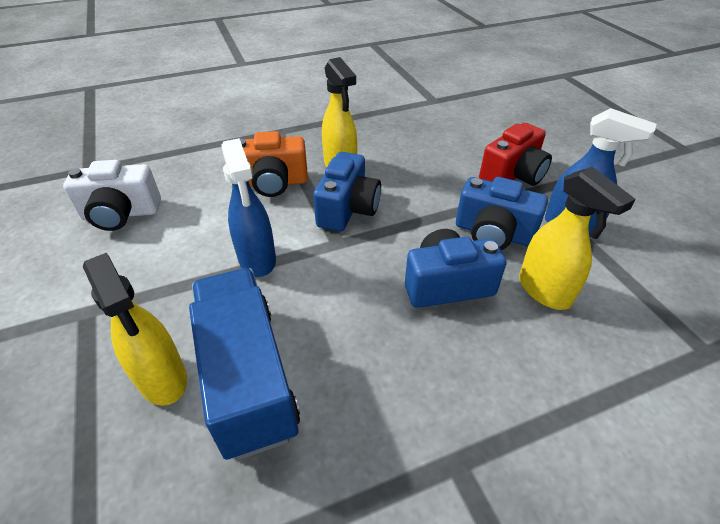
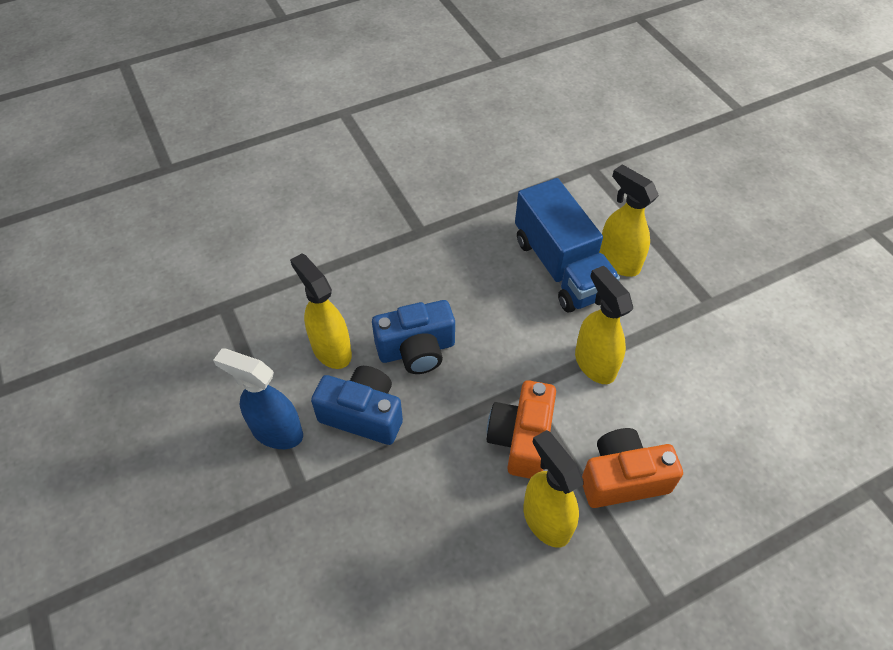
camera: 175 degrees right, 10 degrees up
(121, 214) = (767, 411): white camera -> none
(257, 260) = (594, 363): blue spray bottle -> yellow spray bottle
(348, 209) = (521, 439): blue camera -> orange camera
(513, 175) = (317, 520): red camera -> none

